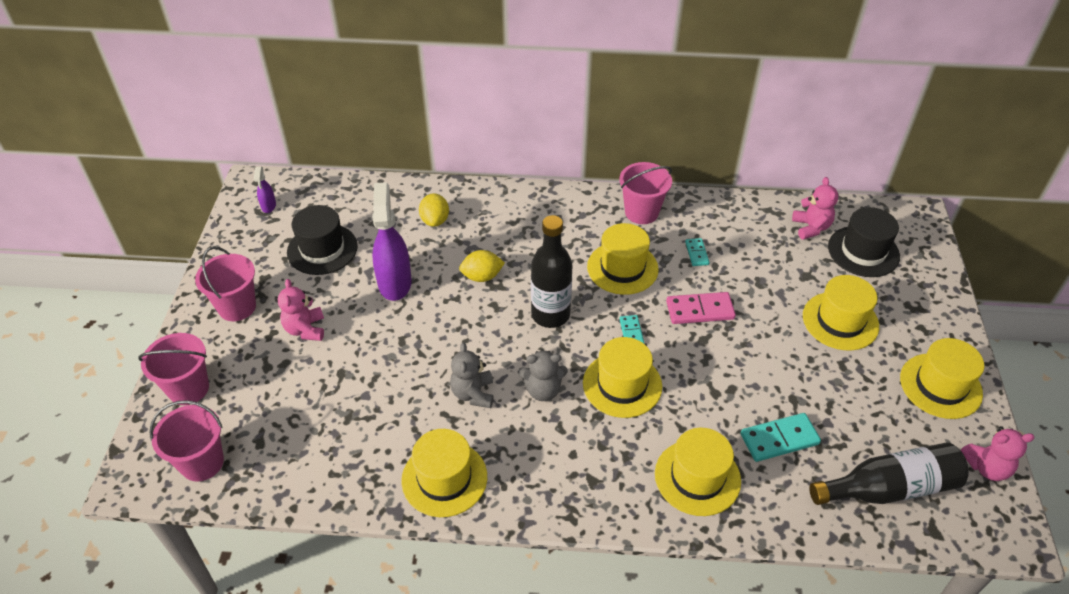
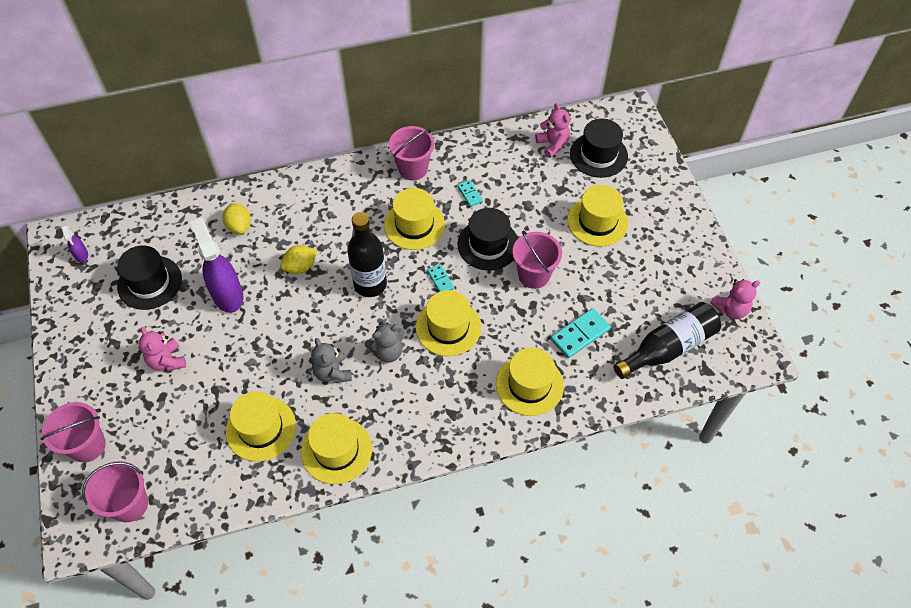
camera: 20 degrees left, 10 degrees up
(237, 307) = (96, 359): pink bucket -> pink bucket (534, 275)
(700, 310) = (488, 244): pink domino -> black hat
(940, 386) = (683, 254): yellow hat -> yellow hat (261, 428)

